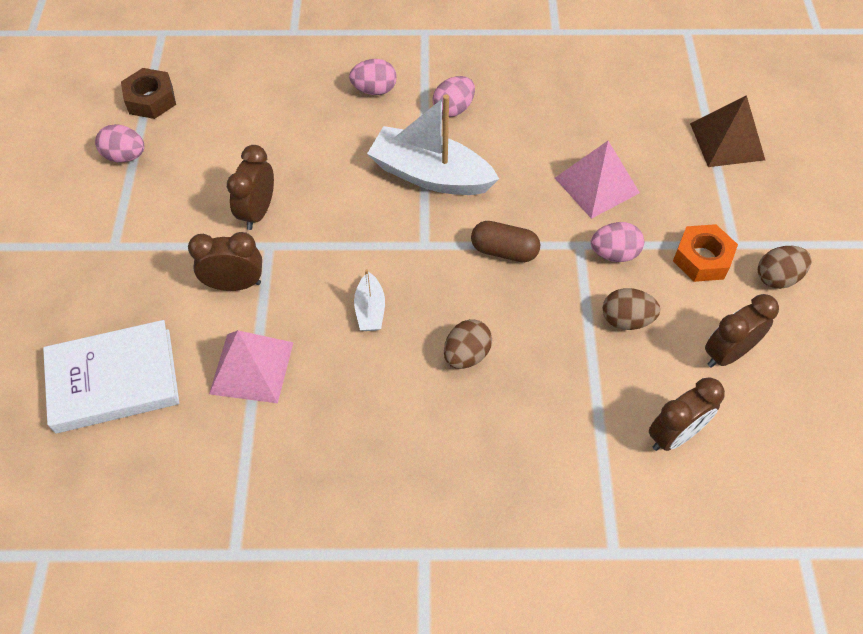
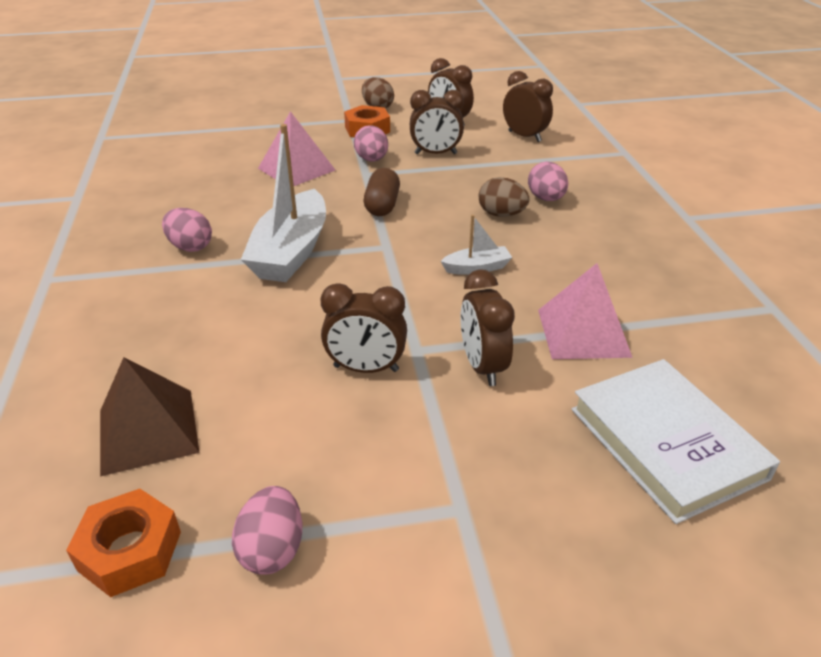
camera: 100 degrees left, 20 degrees down
(151, 100) = (130, 551): brown nut -> orange nut
(374, 90) = (149, 304): pink egg -> pink egg (546, 199)
(626, 320) = (435, 154): brown egg -> brown clock
(727, 141) = (243, 122): brown pyramid -> brown pyramid (148, 431)

